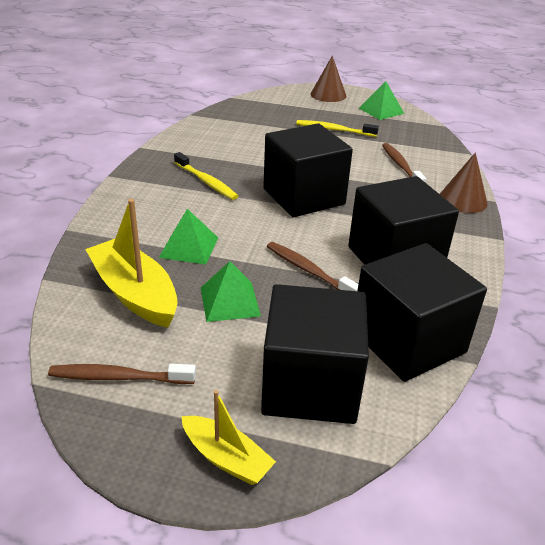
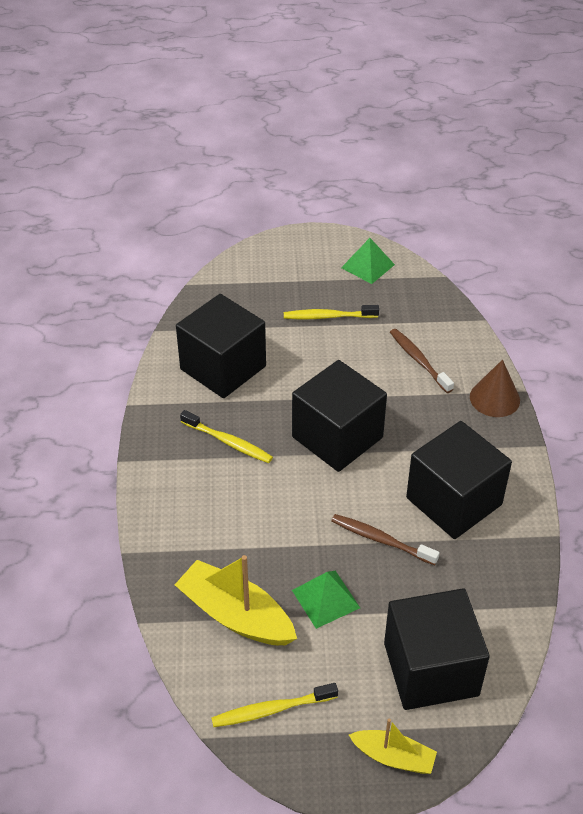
camera: 15 degrees left, 10 degrees up
(119, 377) = (271, 710): brown toothbrush -> yellow toothbrush
(189, 247) = (256, 542): green pyramid -> none
(328, 95) = (297, 250): brown cone -> none
(408, 341) = (494, 598): black cube -> black cube (223, 368)

